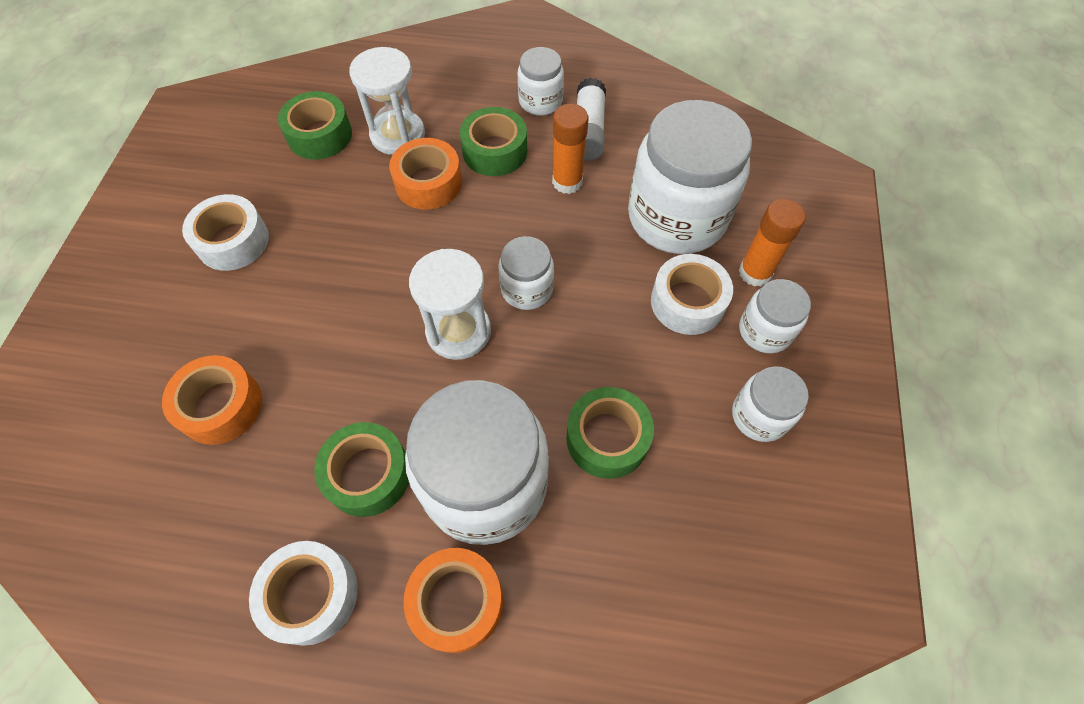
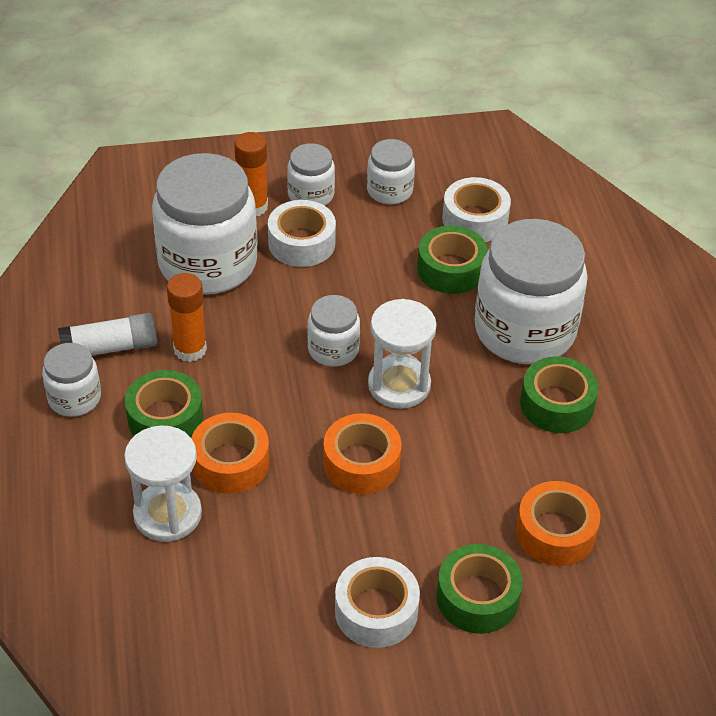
camera: 110 degrees left, 15 degrees down
(311, 595) = (661, 406): white tape -> white tape (475, 220)
(319, 135) = (191, 593): green tape -> green tape (477, 597)
(457, 602) = (615, 323): orange tape -> orange tape (361, 463)

